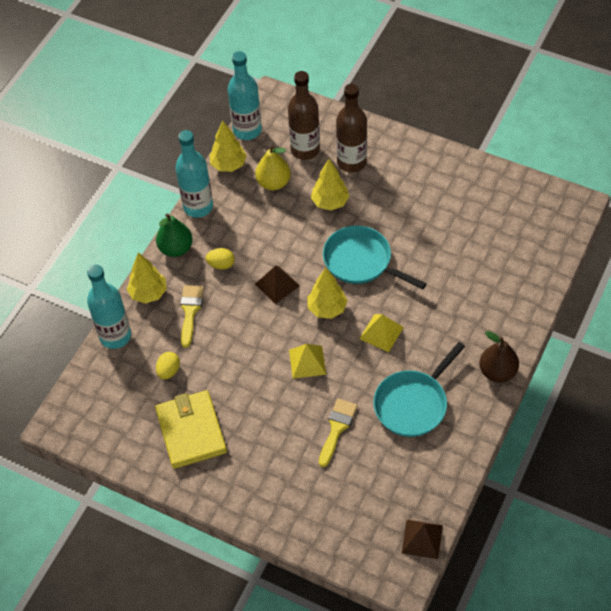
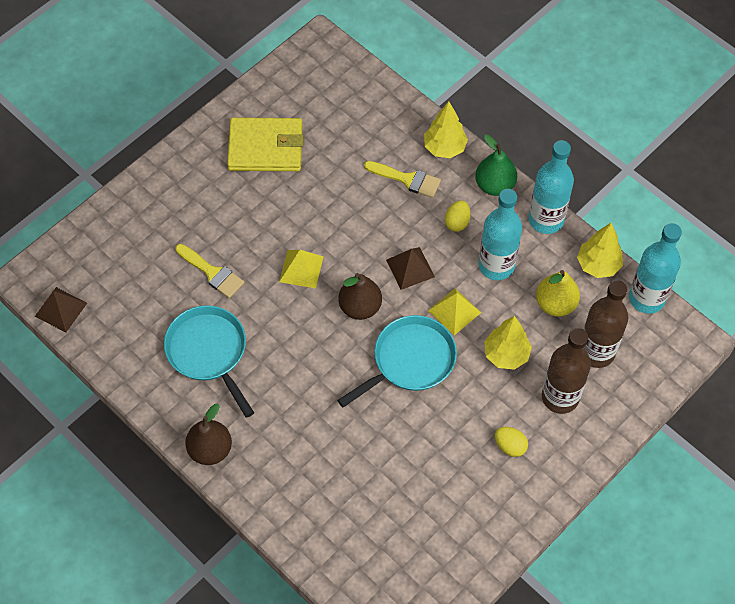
camera: 105 degrees right, 5 degrees up
(115, 336) = (402, 108): turquoise bottle -> turquoise bottle (496, 265)
(169, 371) = (342, 144): yellow egg -> yellow egg (510, 446)
(327, 308) = (360, 307): yellow tree -> brown pear
(381, 333) = (307, 350): yellow pyramid -> yellow pyramid (454, 311)

